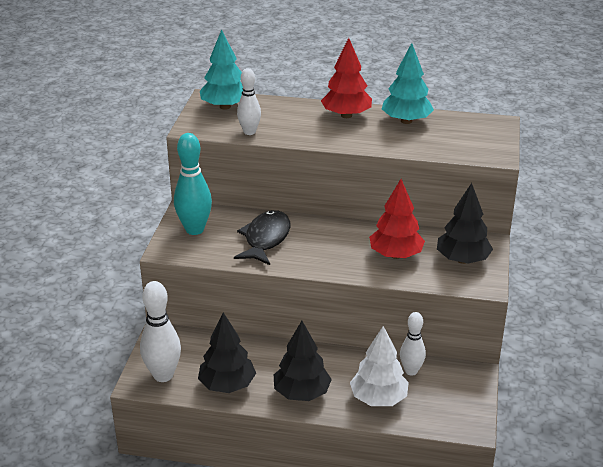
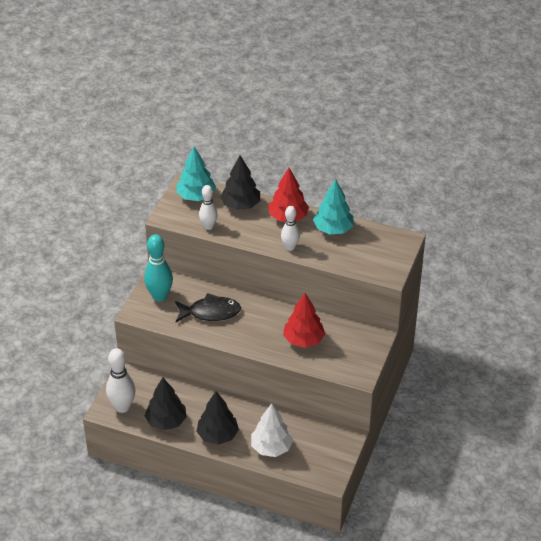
camera: 10 degrees right, 10 degrees up
(266, 239) = (210, 312): black fish -> black fish turned 60 degrees clockwise
(411, 371) = (302, 428): white bowling pin -> white bowling pin (290, 247)
(462, 260) = (352, 351): black tree -> black tree (240, 205)

